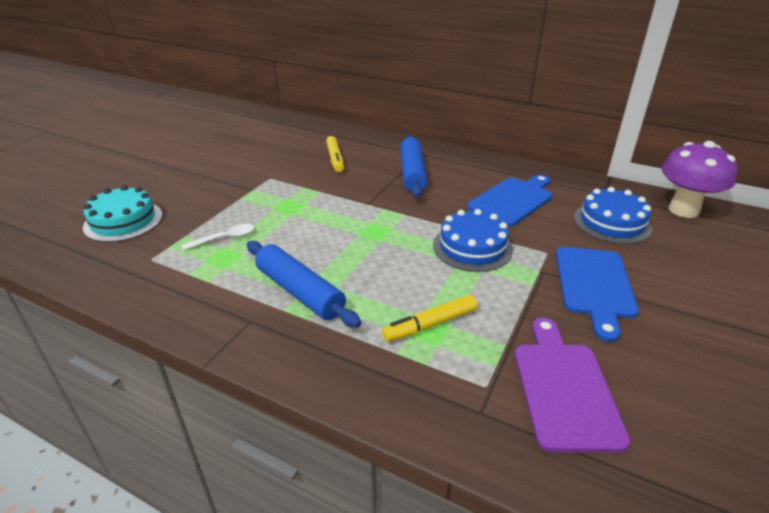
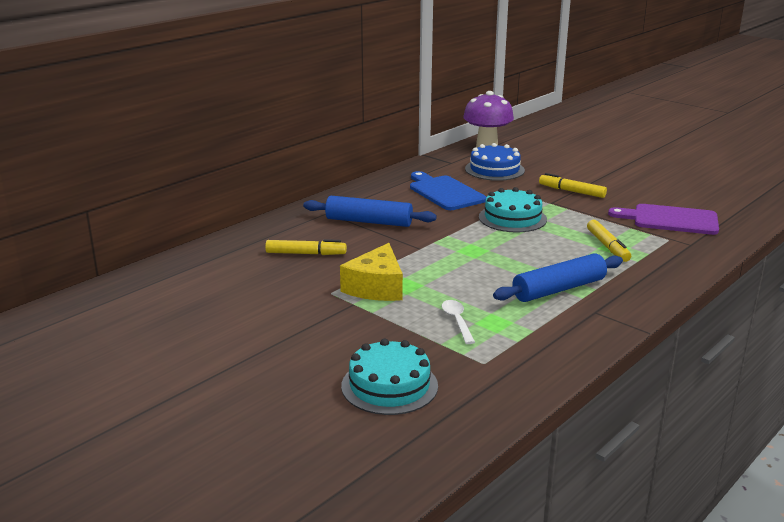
camera: 75 degrees left, 10 degrees down
(282, 194) = (376, 287): none -> yellow cheese
(472, 247) = (512, 218): blue cake -> turquoise cake
(594, 285) = (572, 191): blue cutting board -> yellow marker

